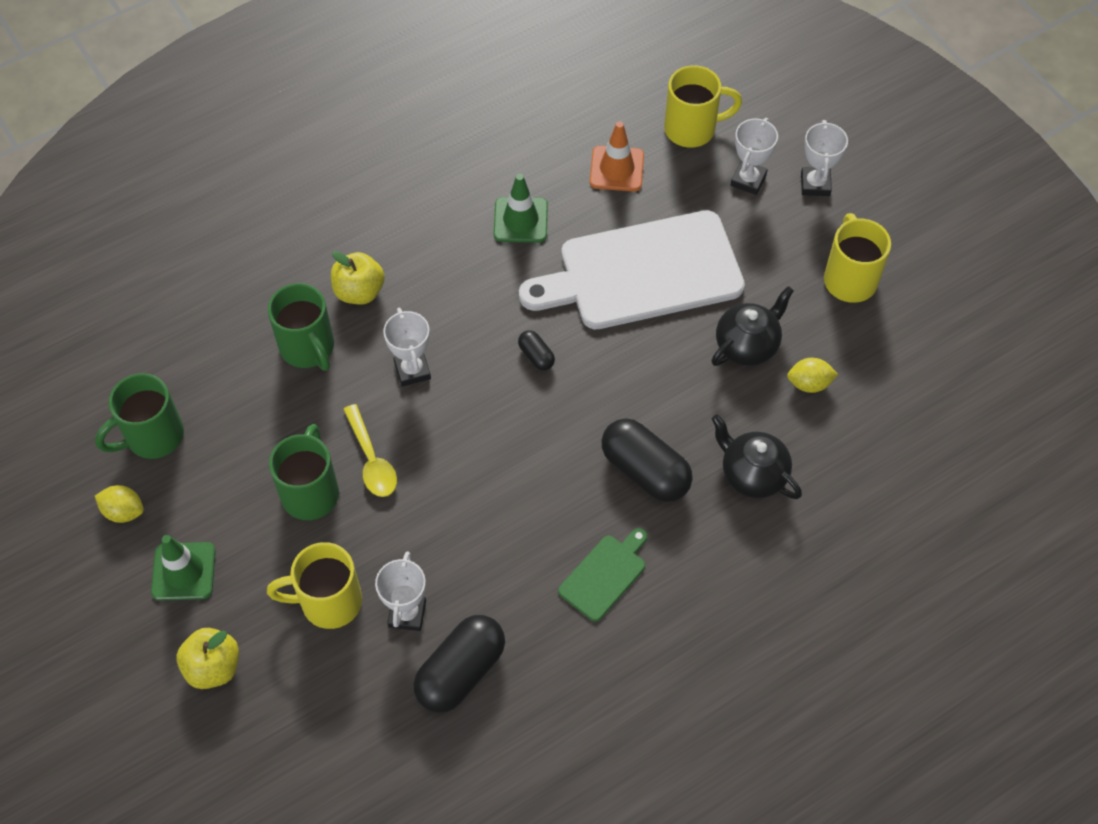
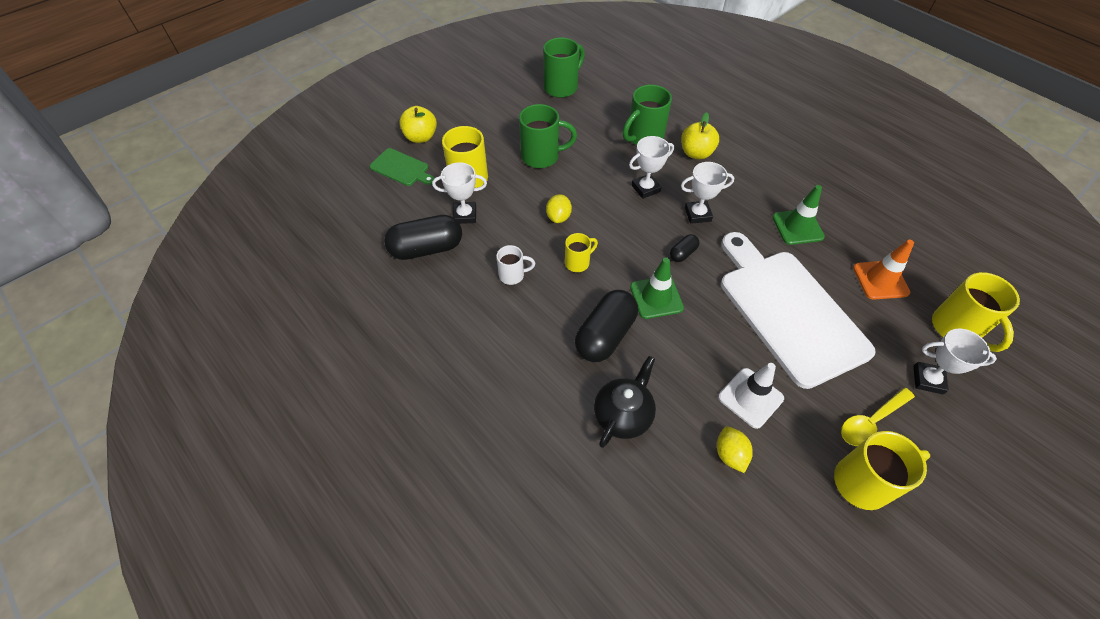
camera: 80 degrees right, 5 degrees down
(124, 511) = (512, 86): yellow lemon -> yellow lemon (558, 217)
(153, 436) = (561, 87): green mug -> green mug turned 90 degrees clockwise
(183, 571) = (479, 115): green traffic cone -> green traffic cone (656, 297)
(372, 460) = (572, 180): yellow spoon -> yellow spoon (870, 422)
(461, 672) = (426, 248): black capsule -> black capsule turned 45 degrees counterclockwise
(526, 480) = (578, 262): none -> yellow mug
(532, 563) = (512, 275): none -> white mug
(604, 575) = (510, 320): green cutting board -> green cutting board (401, 168)
(747, 345) = (750, 398): black teapot -> white traffic cone
(815, 184) = (958, 439): white trophy -> white trophy (697, 214)

